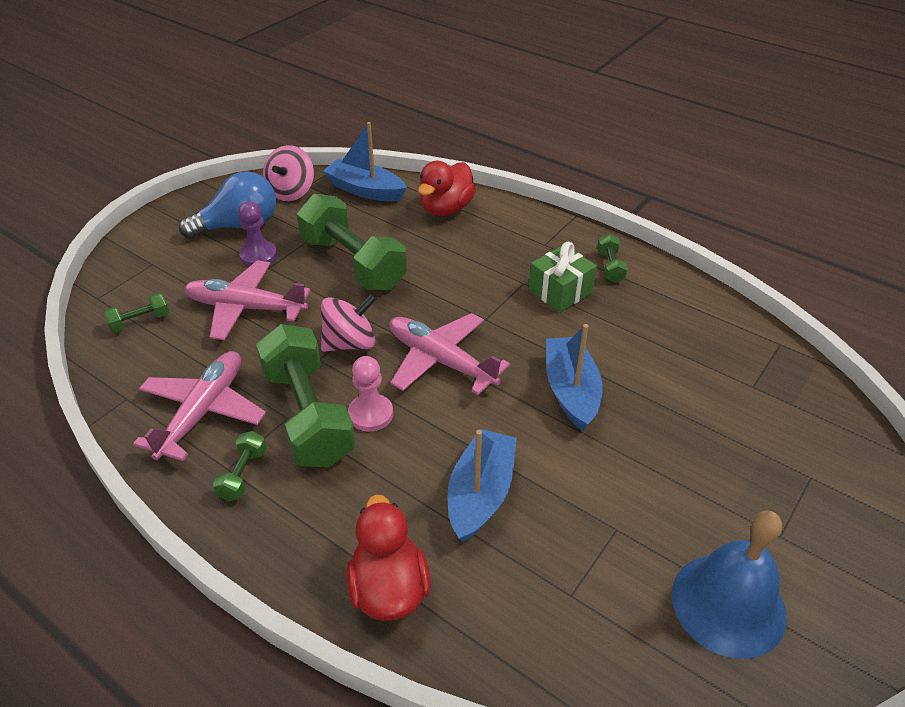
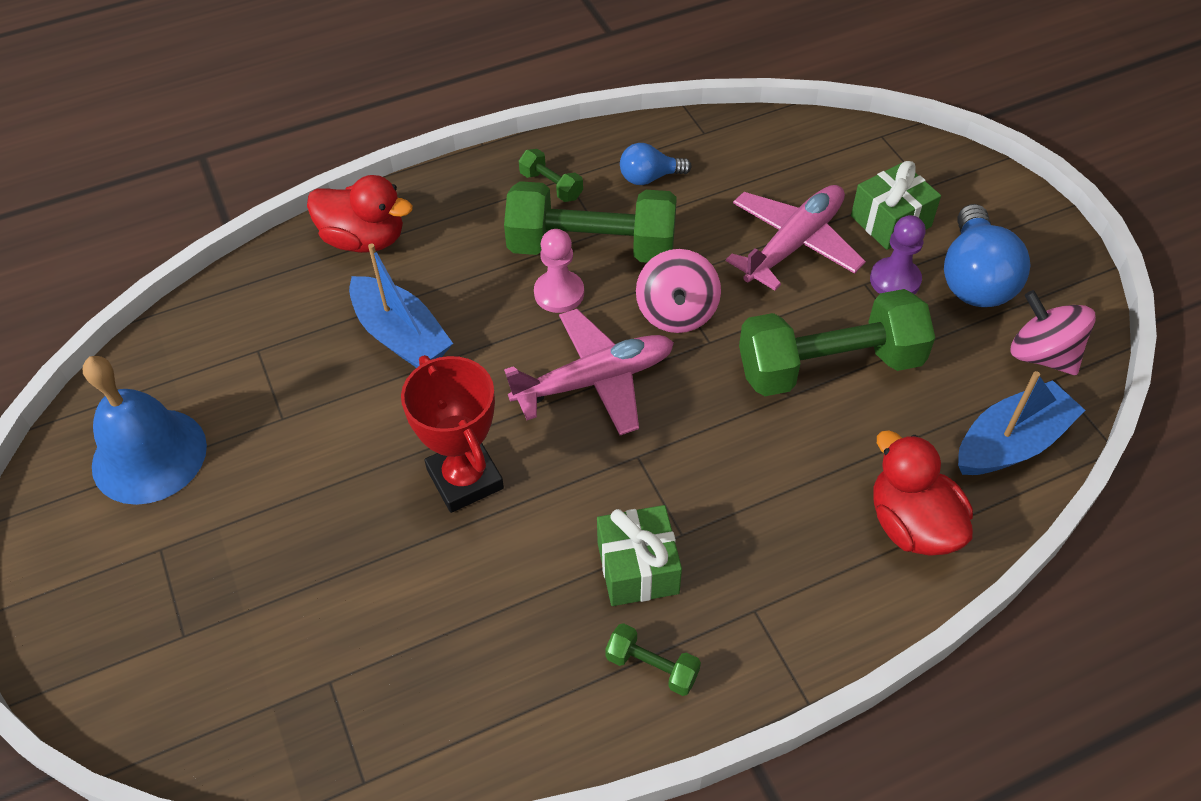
camera: 120 degrees right, 10 degrees up
(140, 321) = (819, 159): green dumbbell -> none
(199, 271) = (890, 221): none -> green gift
(203, 411) = (649, 177): pink plane -> blue light bulb
(571, 391) = (465, 479): blue boat -> red trophy

